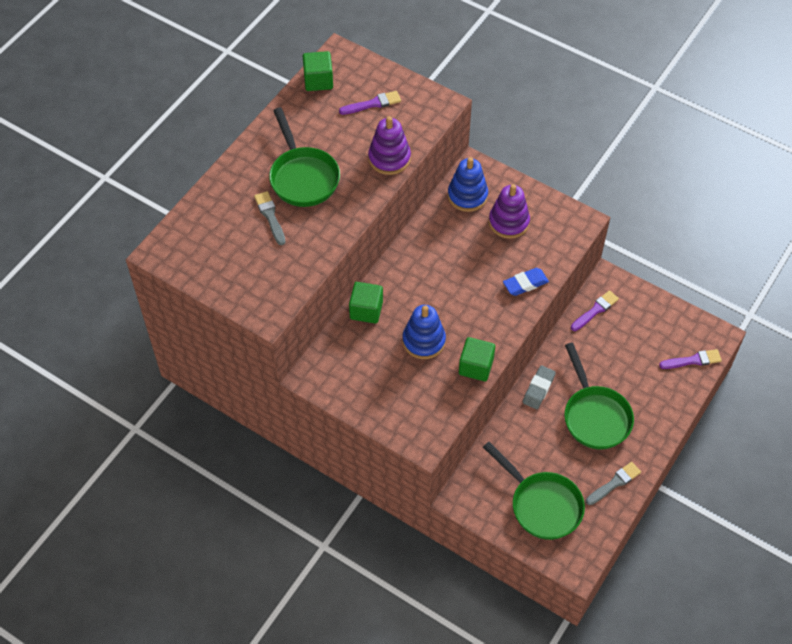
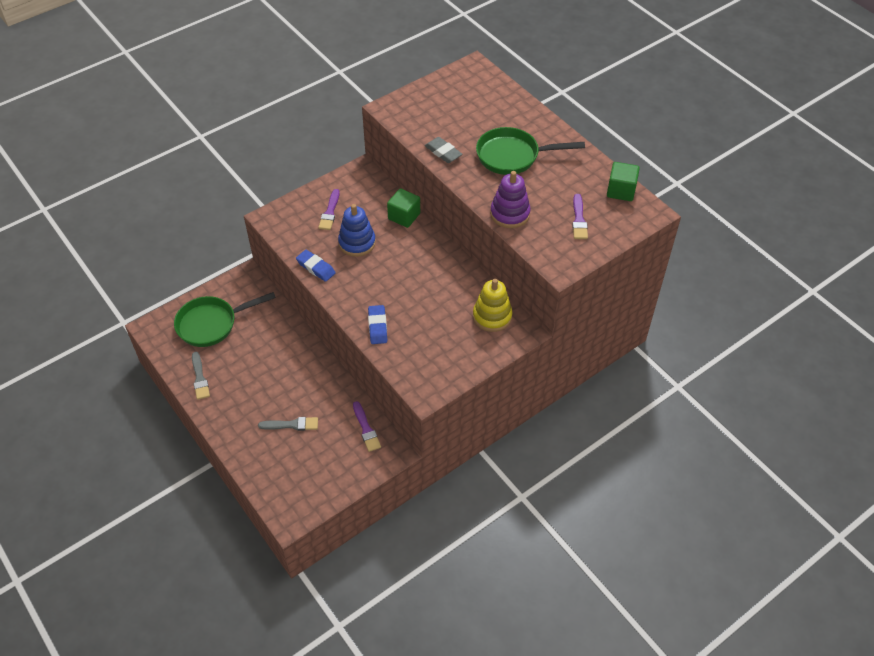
camera: 110 degrees right, 5 degrees down
(270, 216) = (480, 129): grey brush -> grey brush (292, 425)
(467, 196) = (492, 316): blue stacking toy -> yellow stacking toy
(476, 366) = (316, 268): green cube -> blue eraser
(508, 222) = (449, 337): purple stacking toy -> none
(538, 389) = (311, 357): grey eraser -> grey eraser (443, 152)
(595, 416) = (265, 388): green pan -> none
(693, 360) = (276, 486): purple brush -> purple brush (330, 212)

